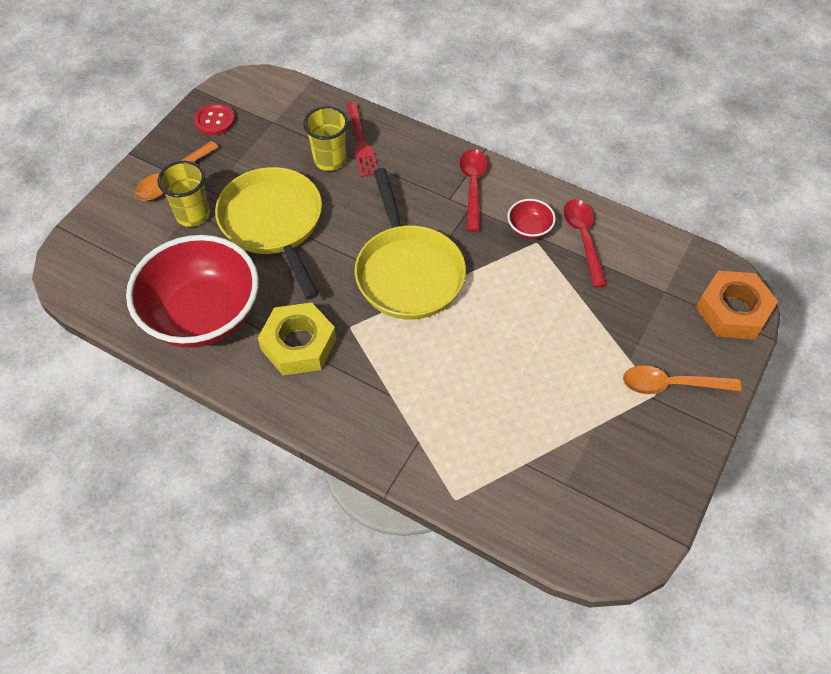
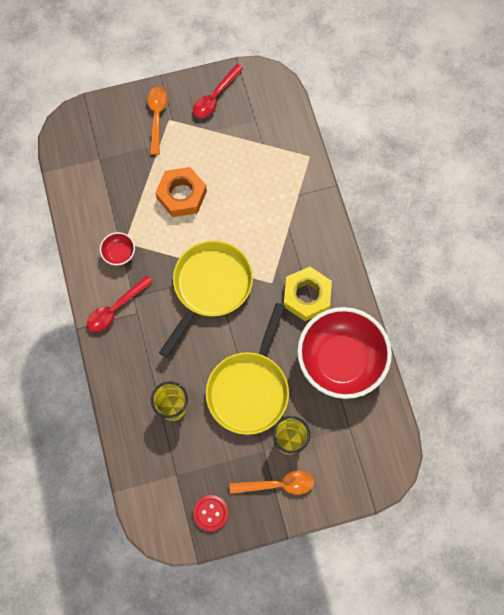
camera: 135 degrees left, 15 degrees up
(361, 143) = (142, 403): red fork -> none
(583, 239) = (100, 222): red spoon -> red spoon (215, 97)
(671, 384) = (157, 117): orange spoon -> orange spoon turned 135 degrees counterclockwise
(733, 311) = (82, 121): orange nut -> orange nut (182, 195)

